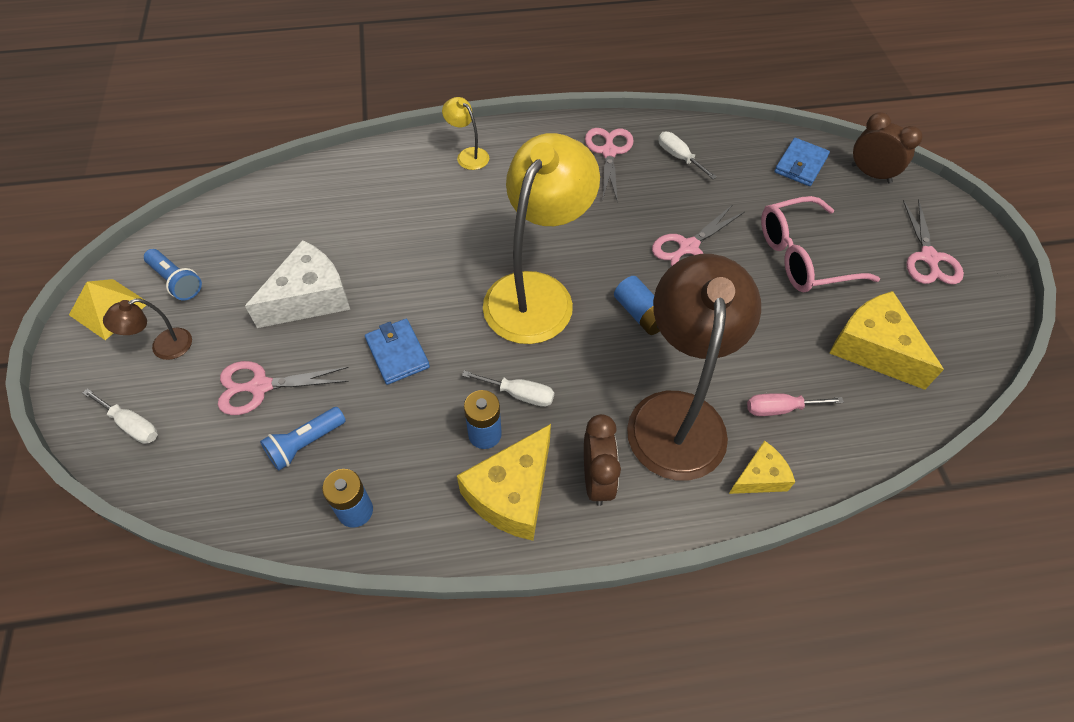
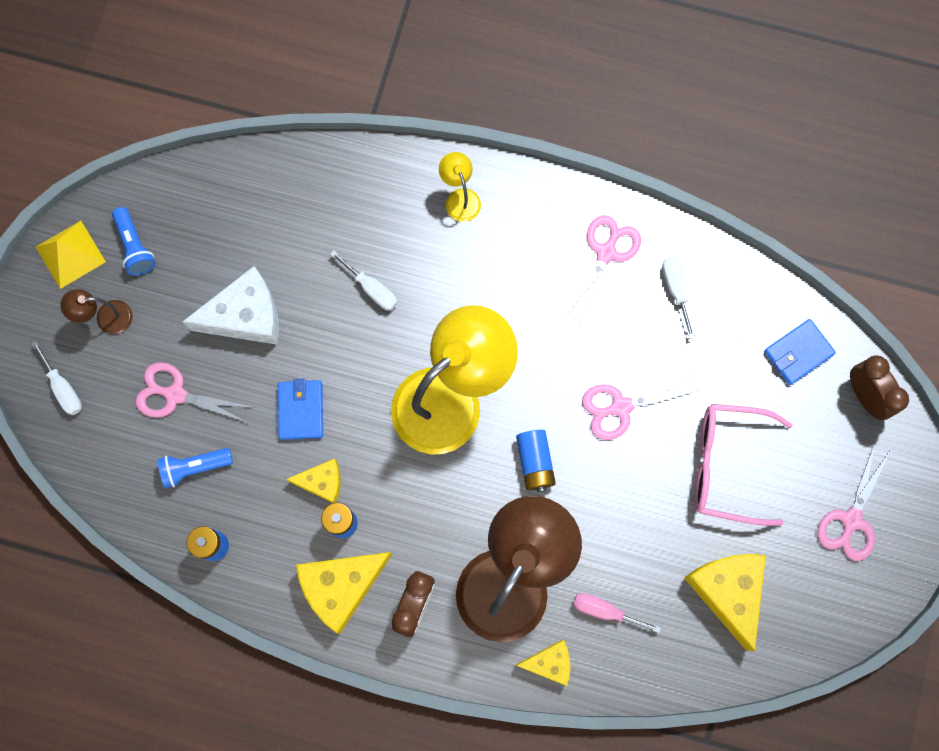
camera: 25 degrees right, 20 degrees up
(446, 406) = (322, 482): none -> yellow cheese
(519, 394) = (388, 497): white screwdriver -> white screwdriver (372, 289)

